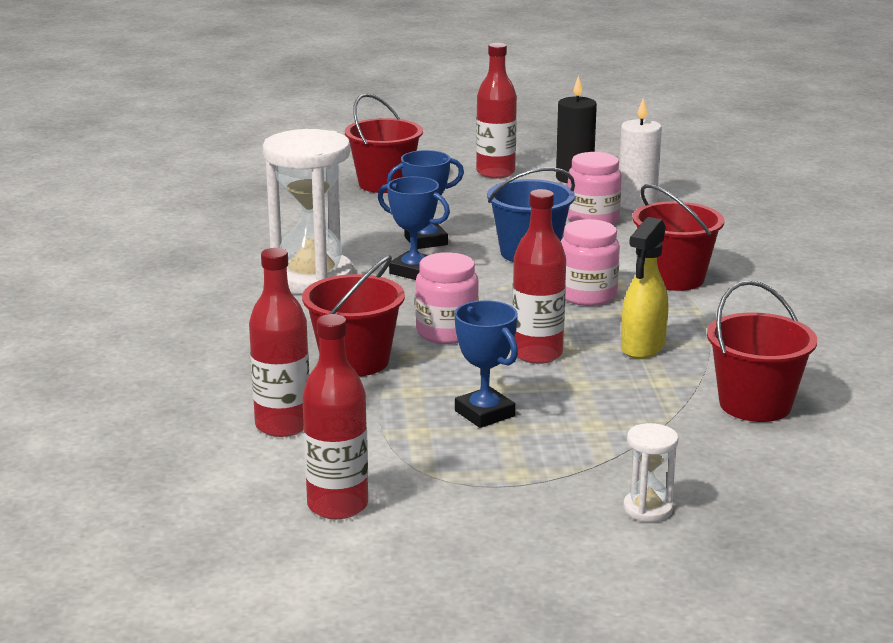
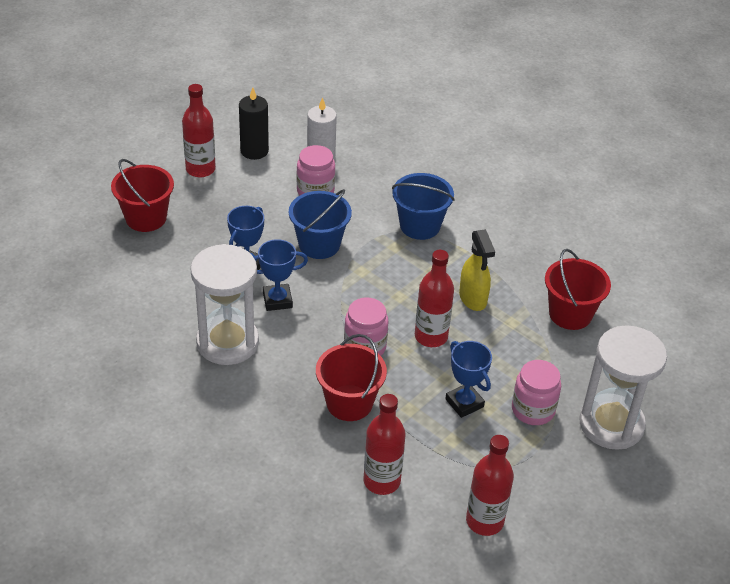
camera: 45 degrees left, 20 degrees up
(484, 413) = (464, 403): blue trophy -> blue trophy turned 45 degrees clockwise
(587, 295) = (395, 268): pink jar -> pink jar (533, 410)
(648, 509) = (611, 424): white hourglass -> white hourglass, size x2.26
(674, 278) = (420, 226): red bucket -> blue bucket

